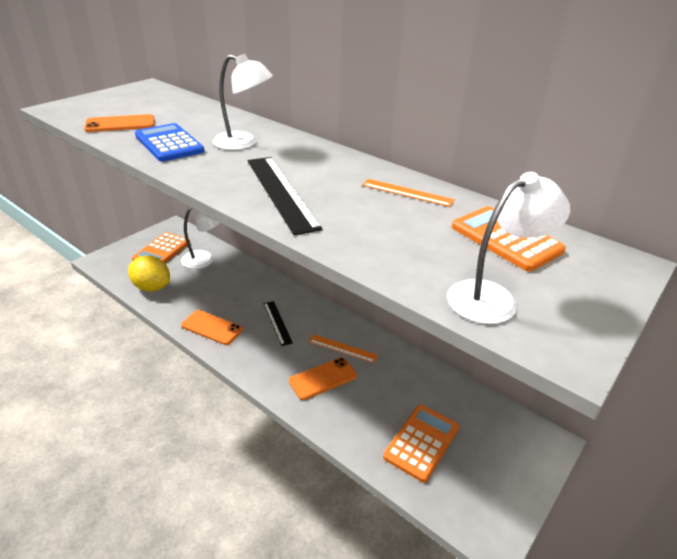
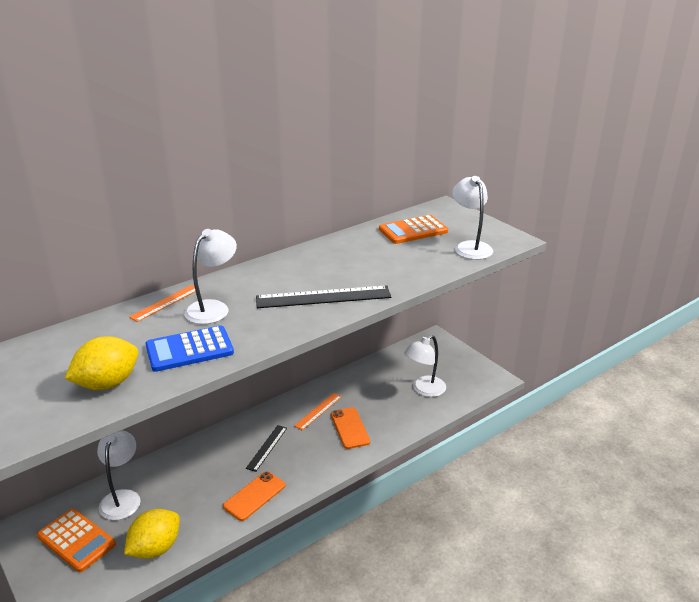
camera: 75 degrees left, 5 degrees down
(120, 124) = (107, 384): orange phone -> yellow lemon
(277, 322) = (267, 447): black ruler -> black ruler turned 60 degrees counterclockwise
(407, 192) = (343, 249): orange ruler -> orange ruler (165, 303)
(421, 442) = (424, 390): orange calculator -> white lamp

